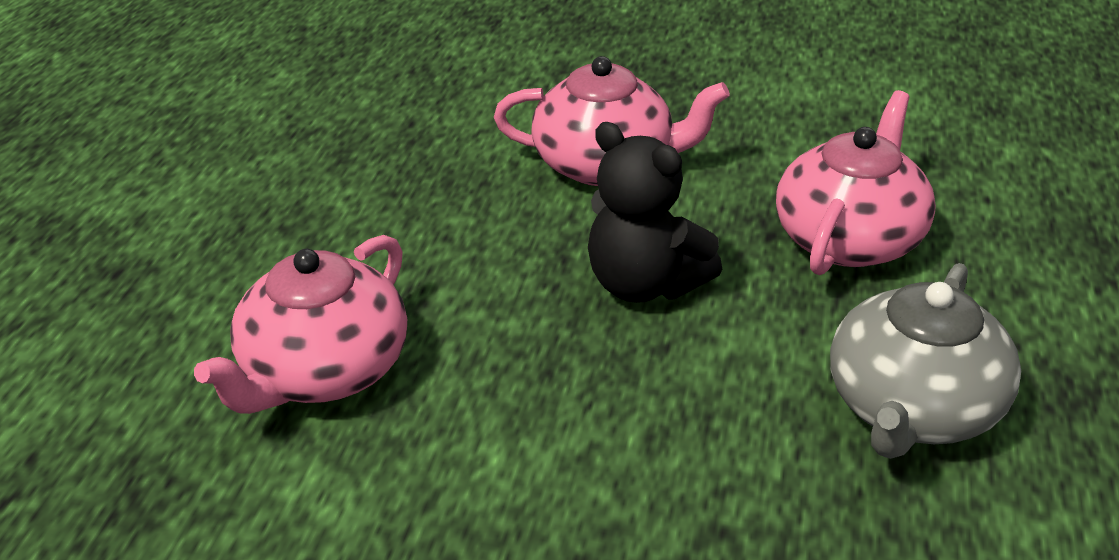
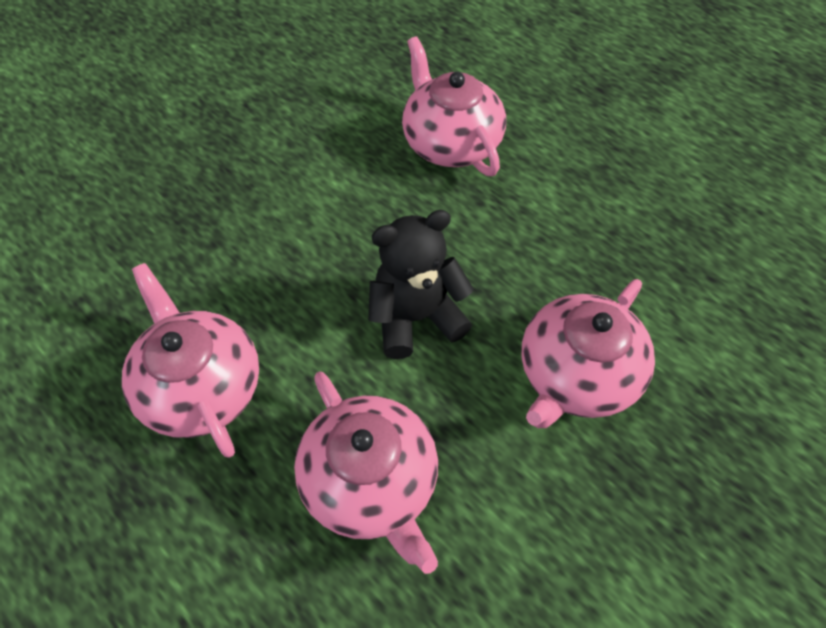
camera: 120 degrees right, 20 degrees up
(912, 408) = (201, 386): grey teapot -> pink teapot

